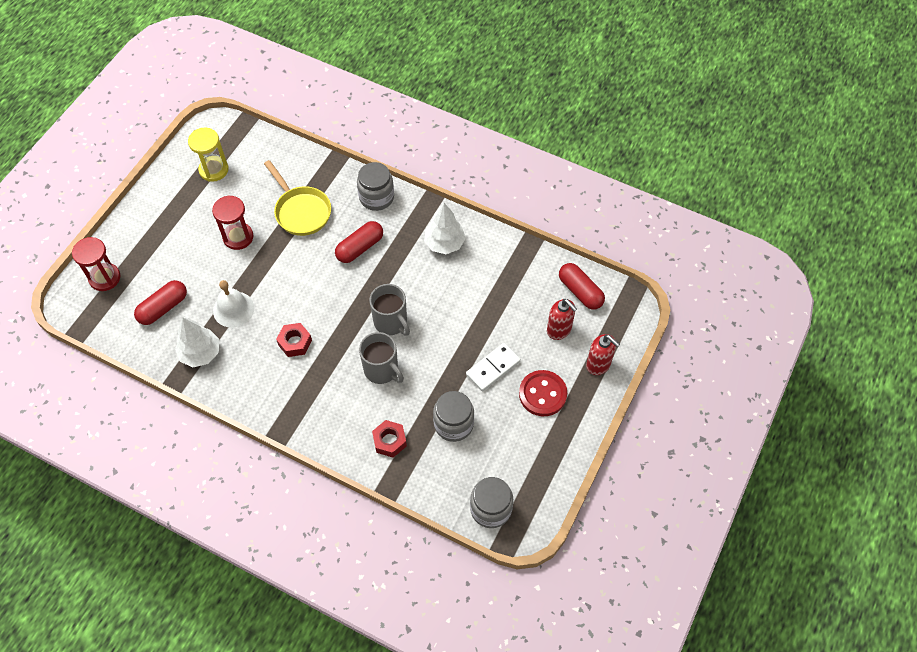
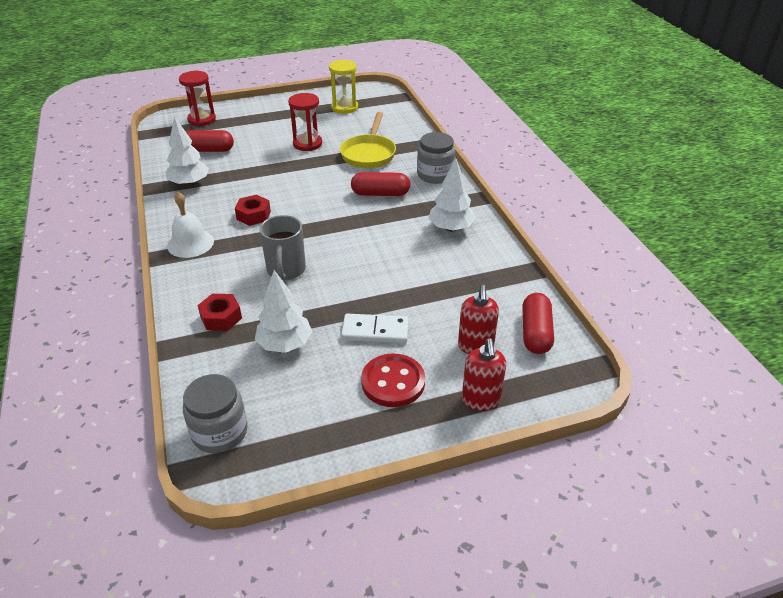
camera: 45 degrees right, 20 degrees down
(233, 309) = (245, 175): white bell -> white bell (190, 243)
(391, 322) = (337, 247): grey mug -> none
(453, 424) = (285, 344): grey jar -> white tree

